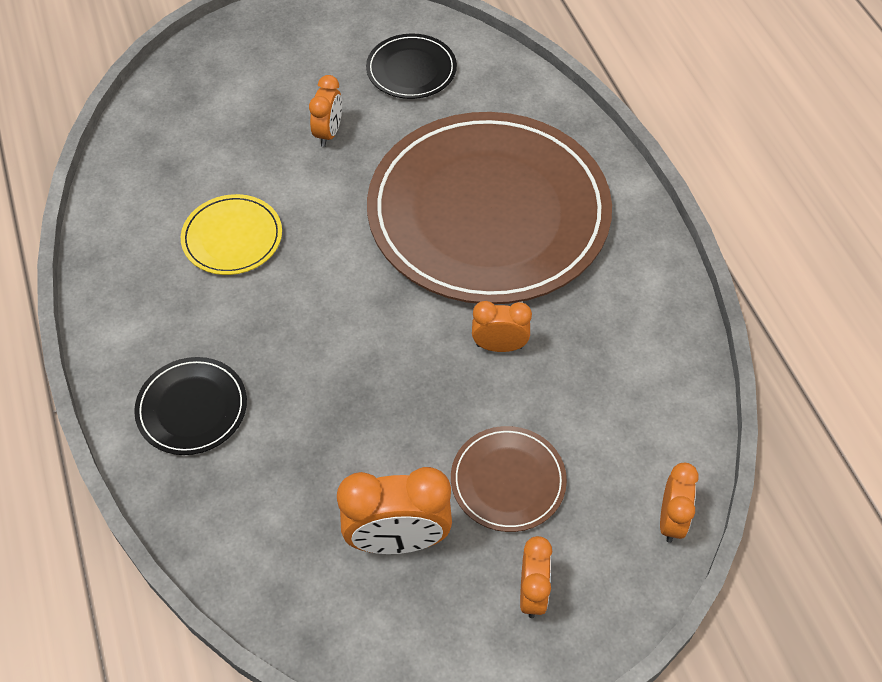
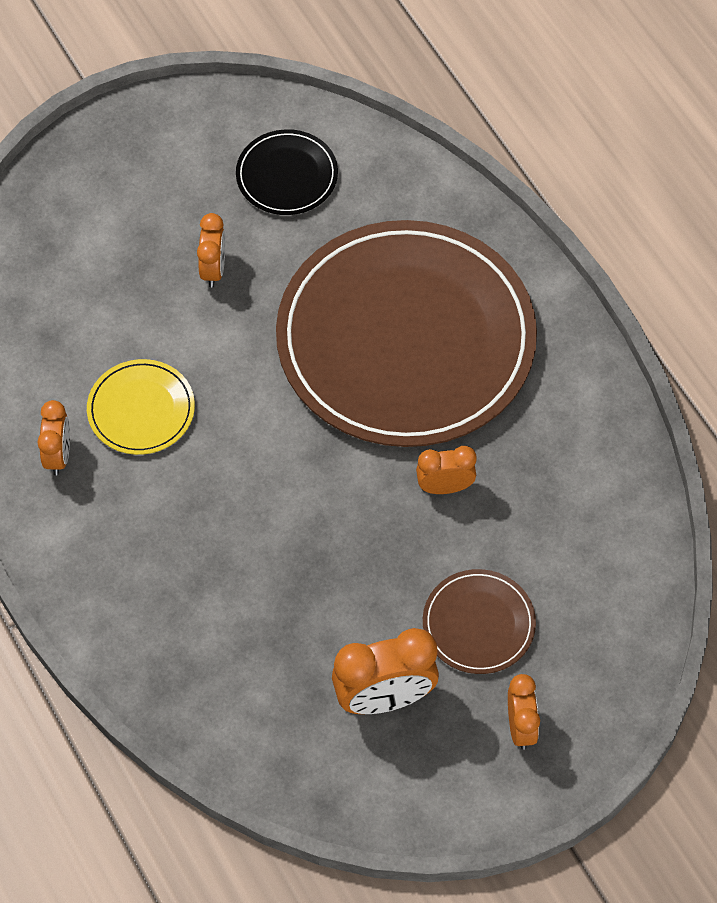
camera: 10 degrees left, 5 degrees up
(192, 408) = (151, 601): black plate -> none
(671, 520) = (640, 636): orange clock -> orange clock (58, 455)

